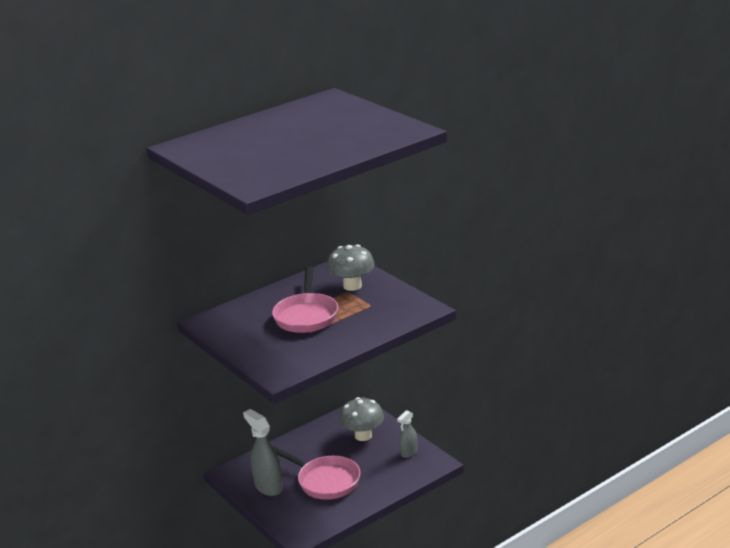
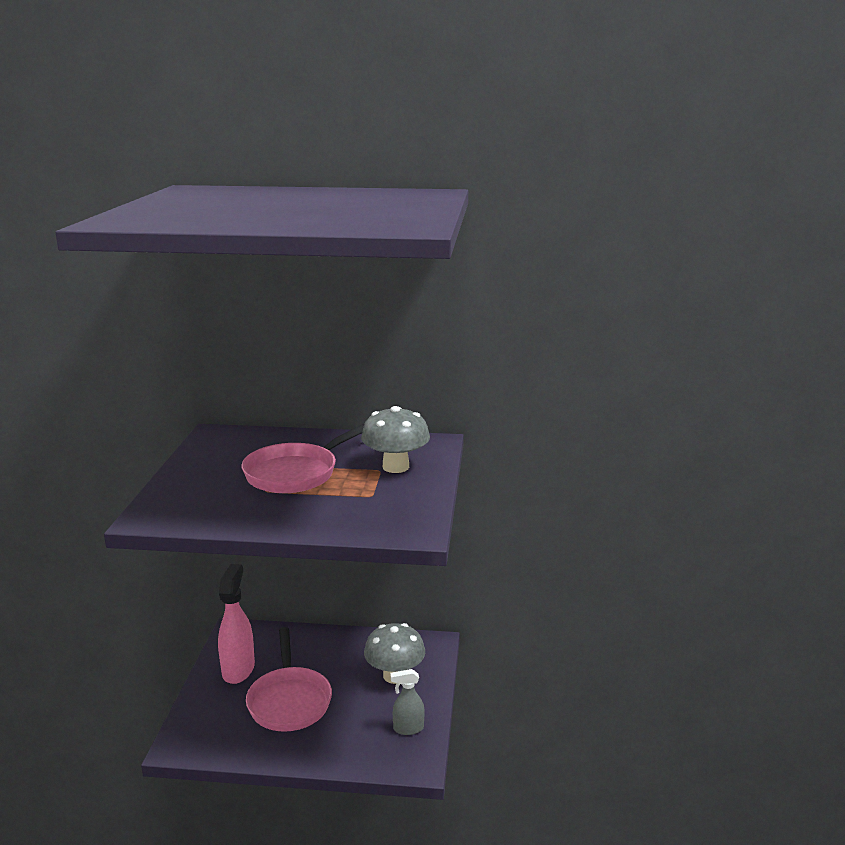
camera: 40 degrees right, 5 degrees down
(268, 487) = (238, 669): grey spray bottle -> pink spray bottle

